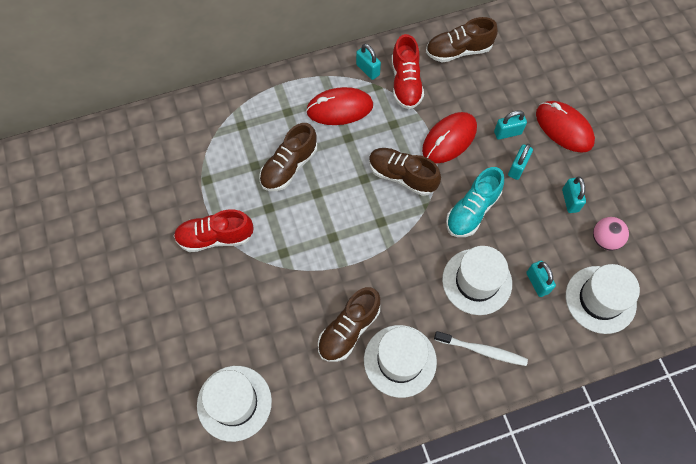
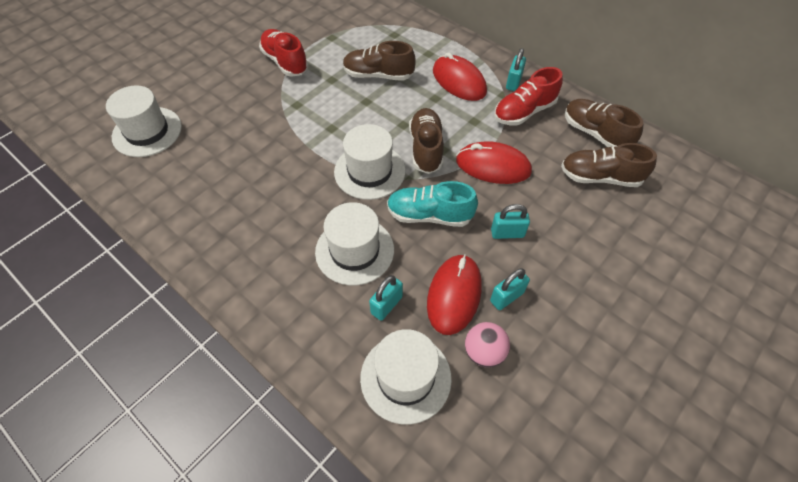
camera: 60 degrees right, 10 degrees down
(349, 330) = (249, 175): brown shoe -> brown shoe (600, 177)
(400, 360) = (237, 224): white hat -> white hat (369, 171)
(482, 350) = (281, 286): white toothbrush -> none
(507, 133) = (540, 208): turquoise padlock -> none
(564, 128) = (590, 255): red mouse -> red mouse (454, 295)

